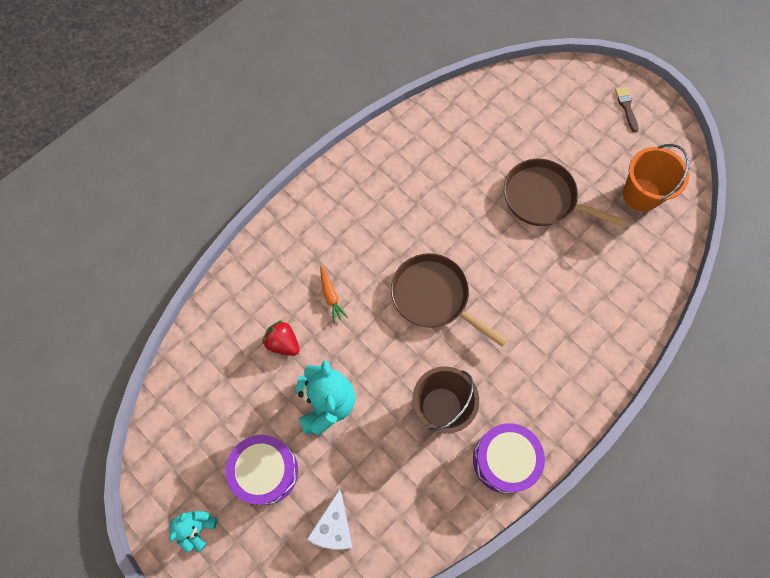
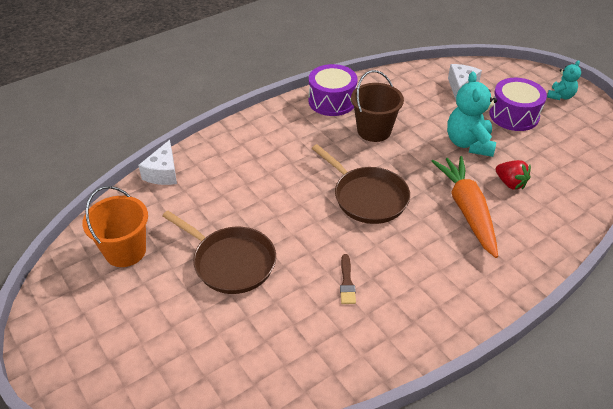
camera: 170 degrees left, 25 degrees down
(331, 296) = (467, 210): orange carrot -> orange carrot, size x2.30
(626, 107) = (81, 347): brown brush -> brown brush (347, 282)
(656, 295) = (163, 173): none -> white cheese

